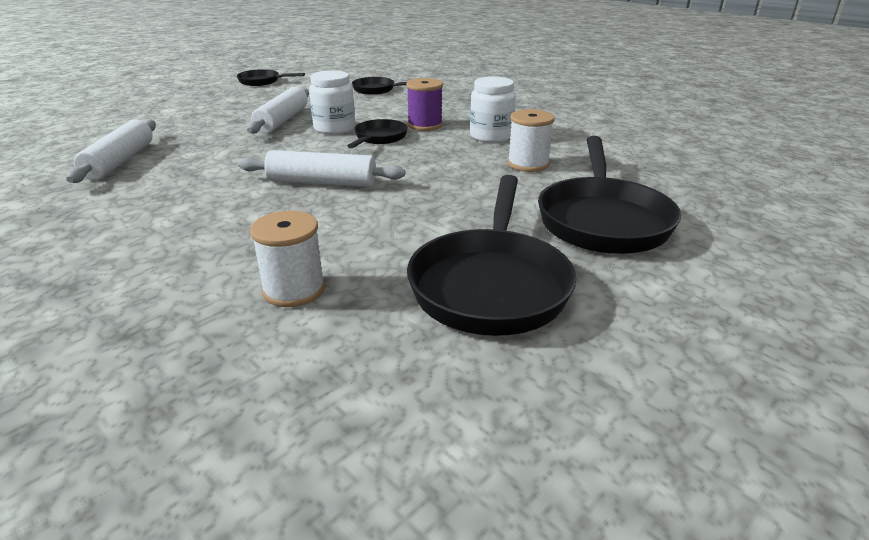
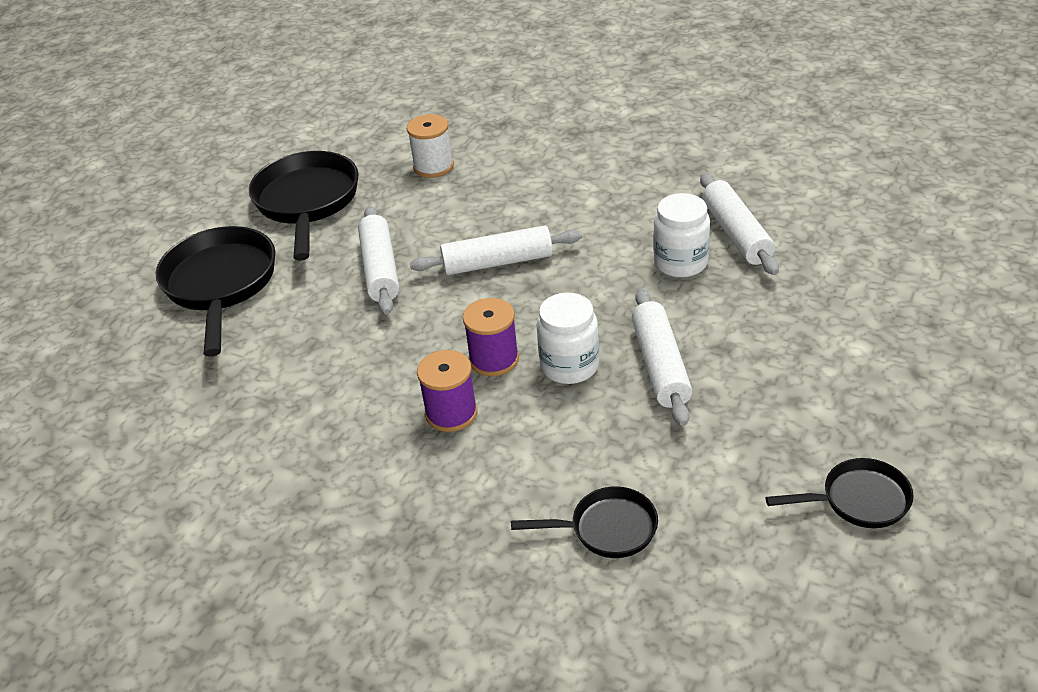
camera: 165 degrees right, 10 degrees up
(379, 138) = (494, 359): black pan -> purple spool
(431, 199) = (380, 269): none -> white rolling pin
(491, 136) = (348, 407): white jar -> white jar (680, 263)
(528, 164) = (293, 354): white spool -> none

